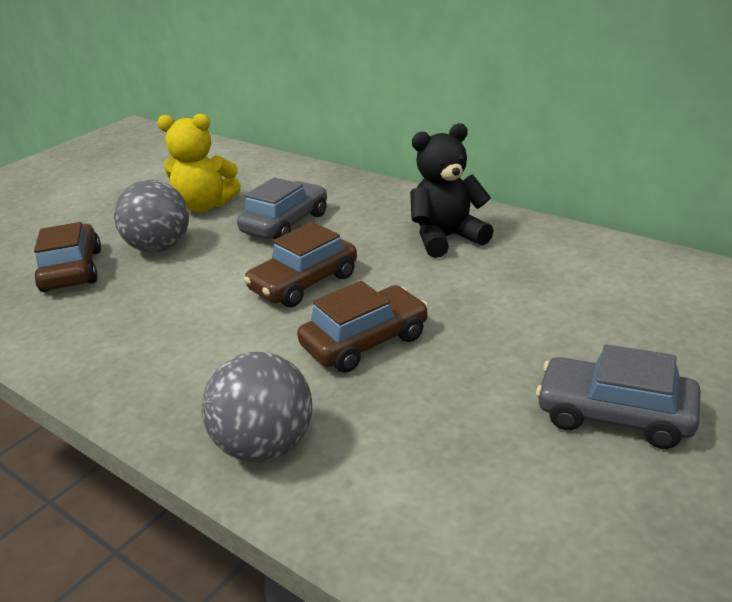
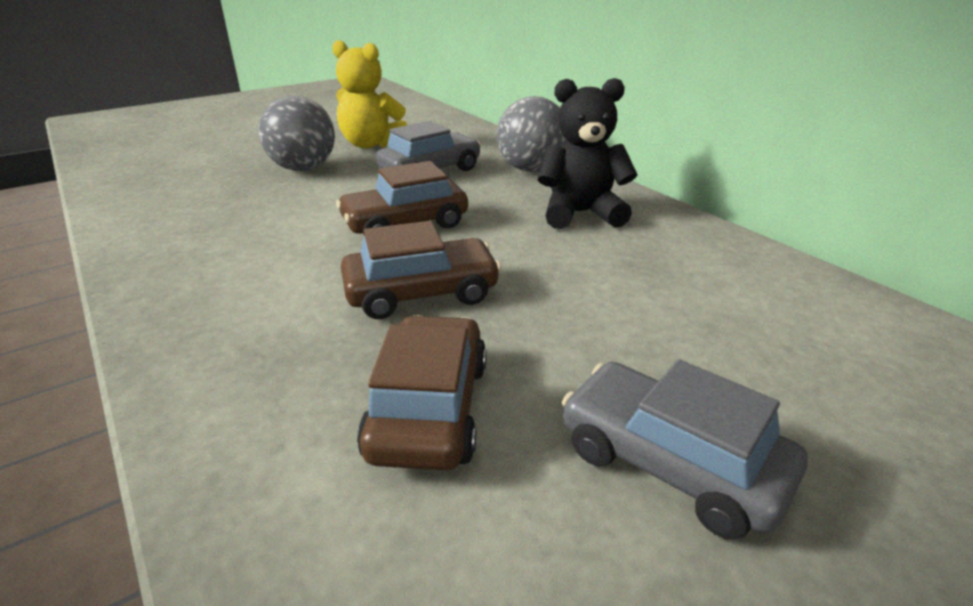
camera: 15 degrees right, 0 degrees up
(72, 270) = (216, 171): brown car -> brown car (429, 408)
(265, 446) = (229, 375): grey ball -> grey ball (531, 169)

